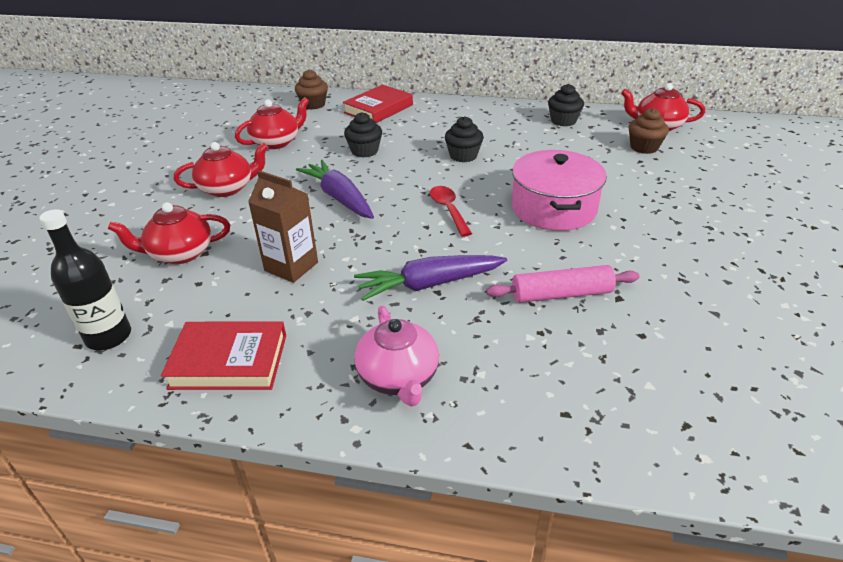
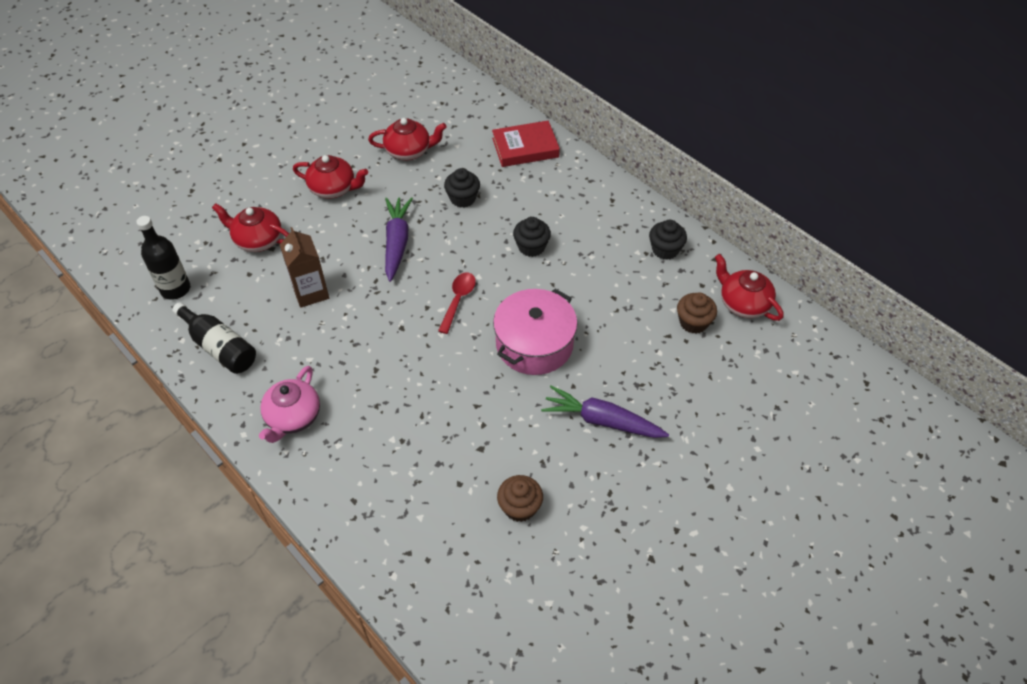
camera: 35 degrees right, 15 degrees up
(229, 361) = (220, 347): red book -> black bottle
(313, 105) = (478, 114): brown cupcake -> brown cupcake (520, 507)
(429, 284) = (376, 360): purple carrot -> purple carrot (602, 420)
(561, 294) = (448, 421): pink rolling pin -> none

